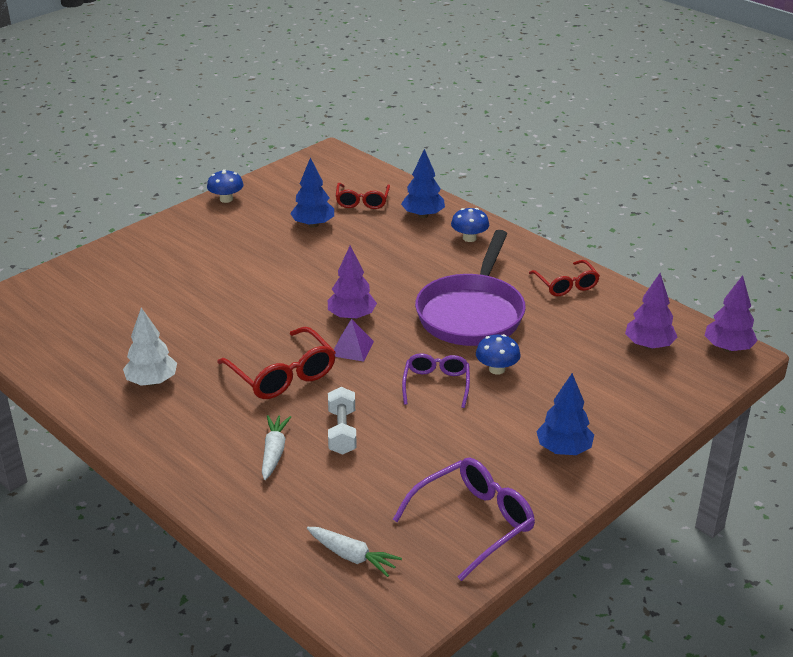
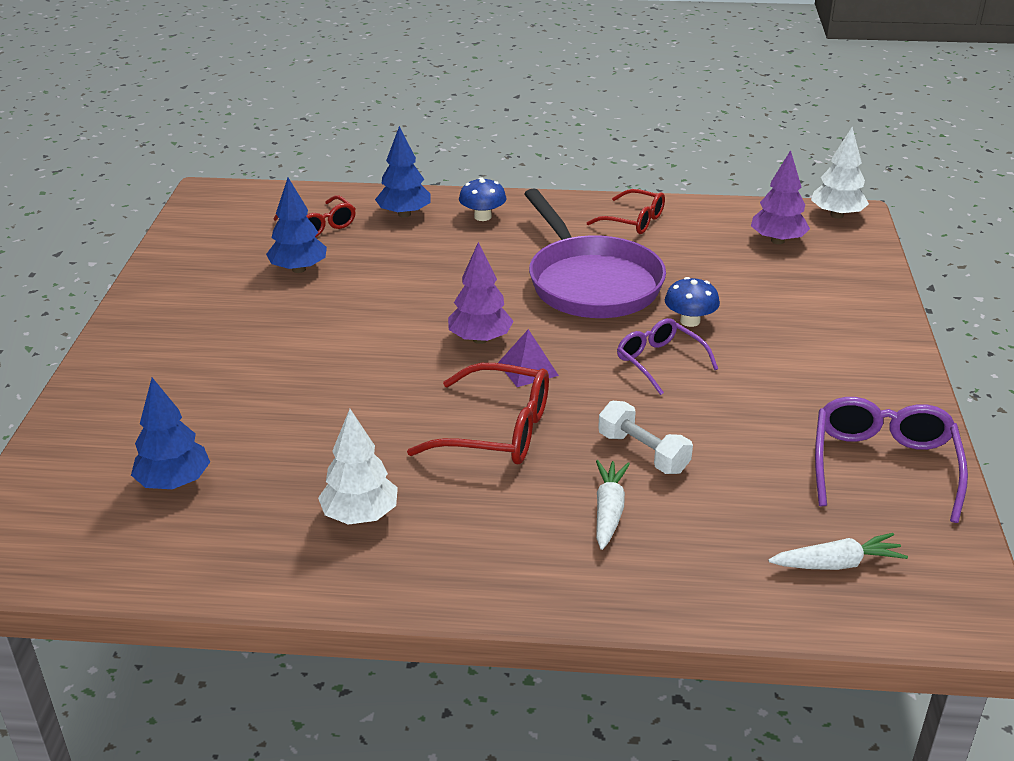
camera: 40 degrees left, 0 degrees up
(226, 199) = (152, 284): blue mushroom -> none
(274, 452) = (609, 511): white carrot -> white carrot turned 45 degrees clockwise
(564, 449) = (850, 360): blue tree -> blue tree (174, 482)
(728, 348) = (836, 215): purple tree -> white tree

